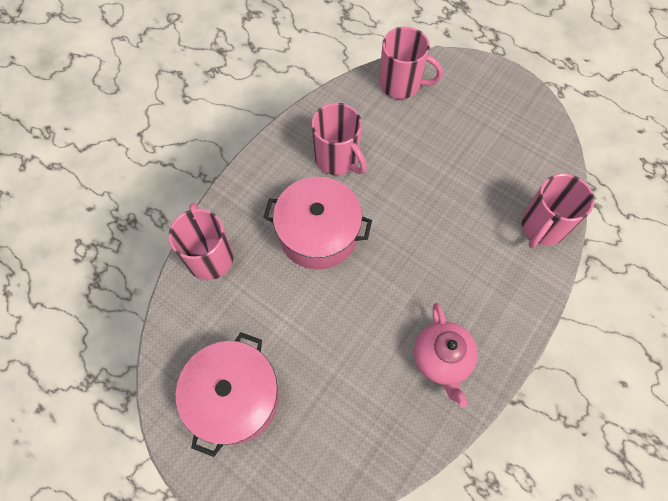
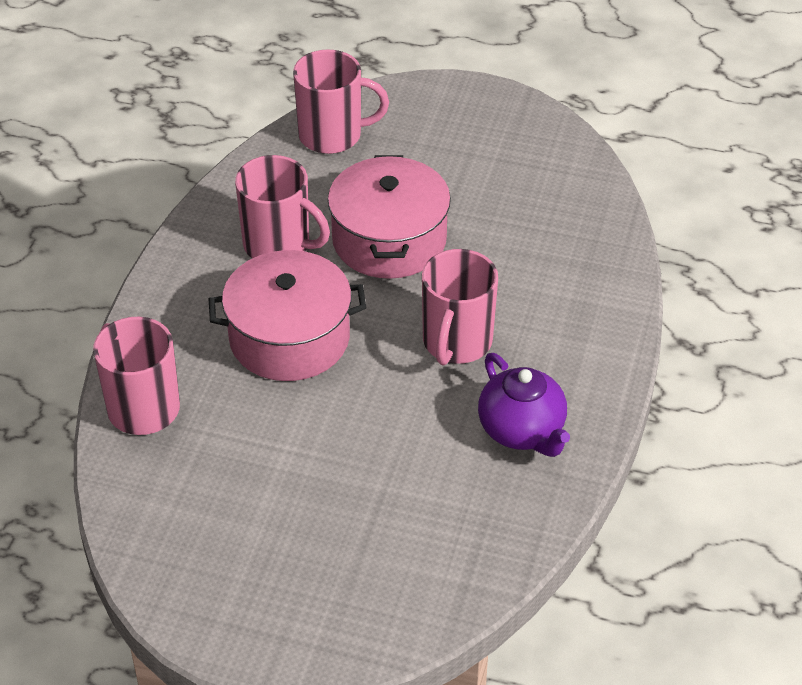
camera: 20 degrees left, 20 degrees down
(234, 397) = (253, 556): pink pot -> pink pot (389, 240)
(442, 359) = (522, 431): pink teapot -> purple teapot
(542, 227) = (596, 249): pink mug -> pink mug (456, 342)

